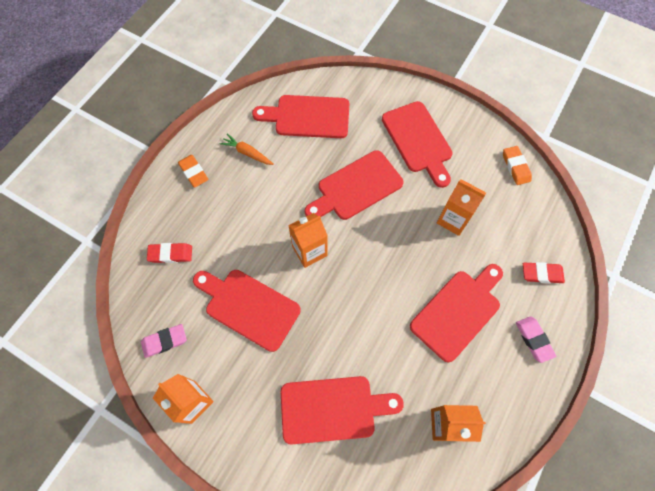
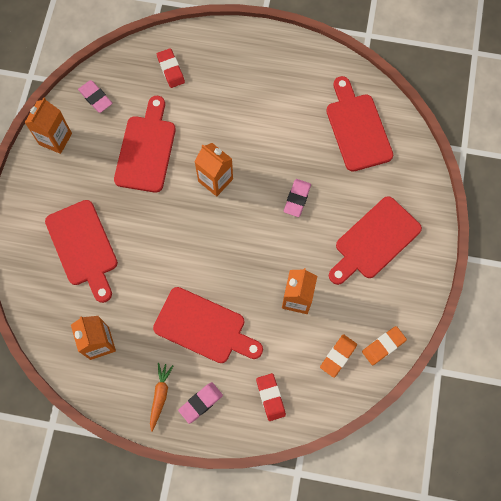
camera: 70 degrees right, 5 degrees up
(193, 172) = (255, 54): orange eraser -> orange eraser (338, 356)
(247, 153) = (294, 90): orange carrot -> orange carrot (160, 396)
(356, 187) = (297, 199): red cutting board -> pink eraser

